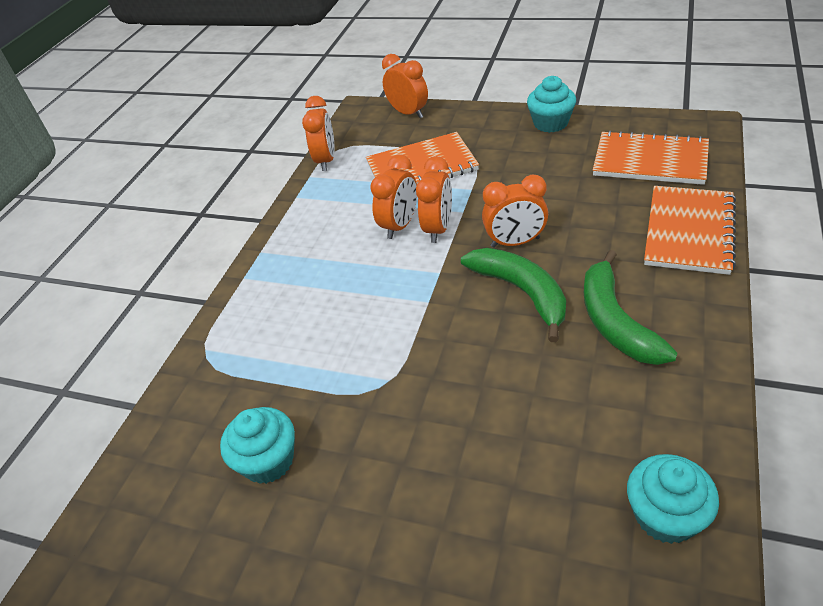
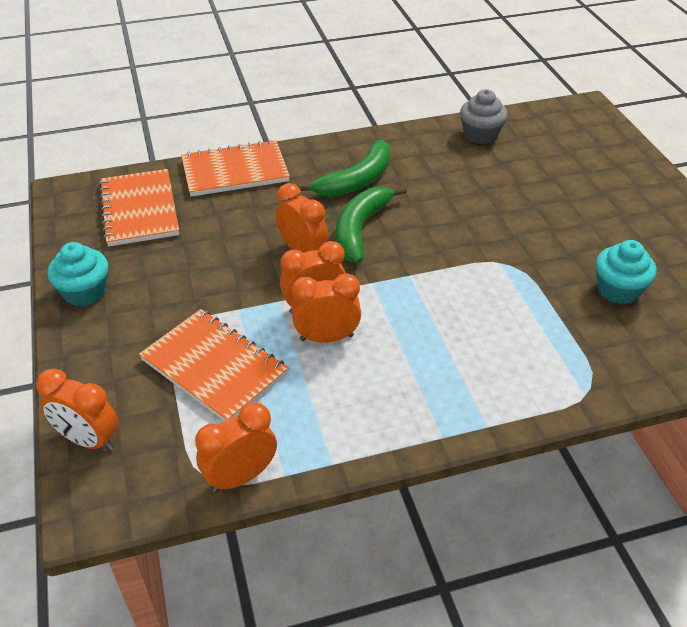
camera: 130 degrees left, 0 degrees up
(408, 113) = (89, 440): orange clock -> orange clock turned 75 degrees counterclockwise
(665, 515) = (480, 135): turquoise cupcake -> grey cupcake

